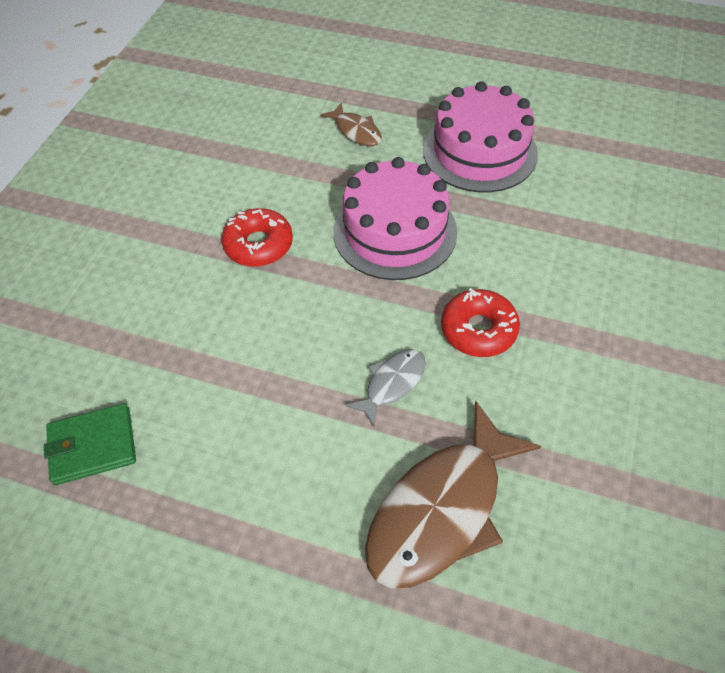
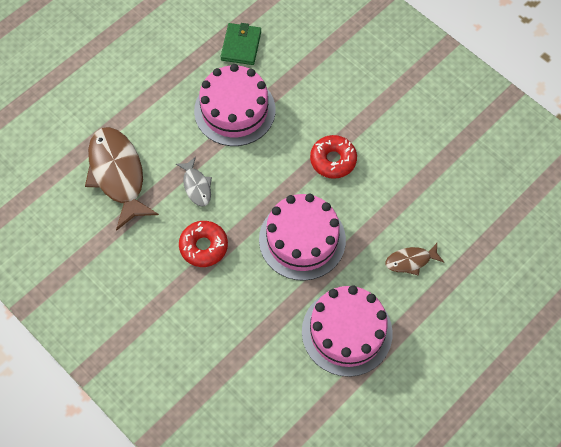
camera: 115 degrees right, 10 degrees up
(230, 395) = (234, 110): none -> pink cake

